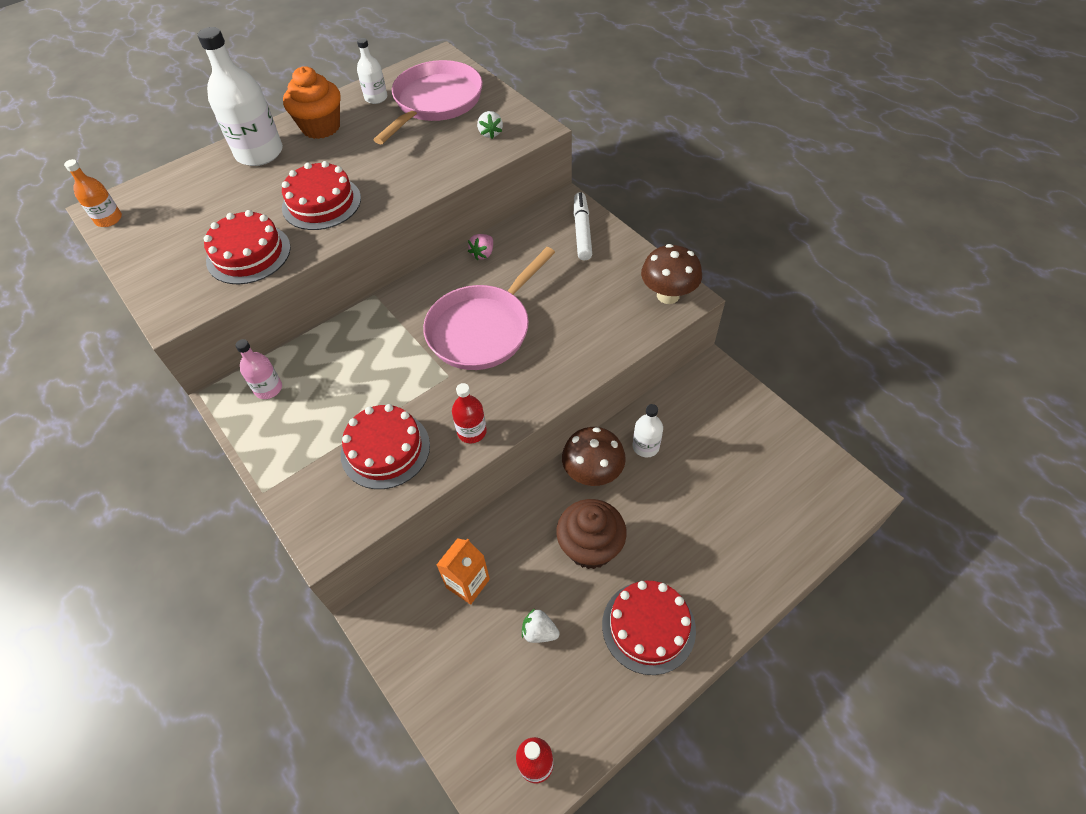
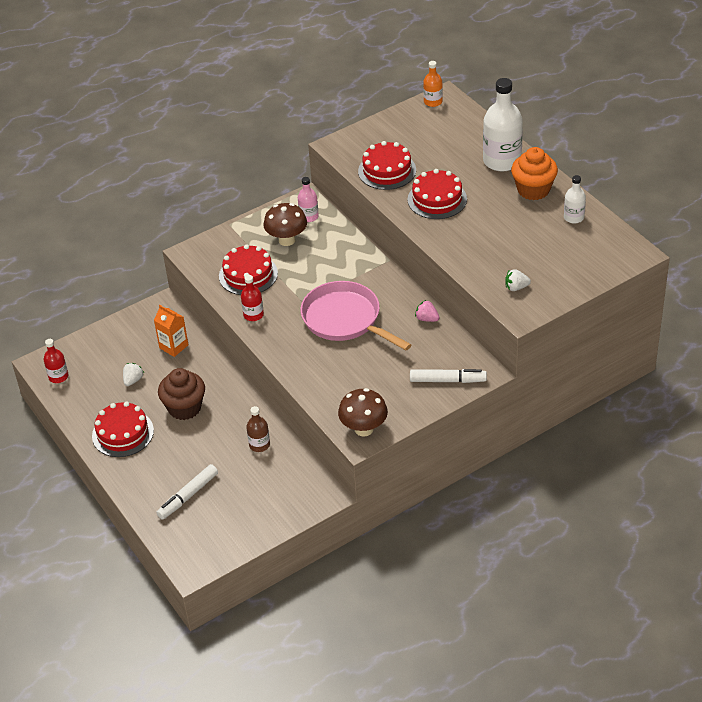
camera: 95 degrees right, 10 degrees down
(435, 102) = (564, 253): pink pan -> none
(592, 473) = (242, 412): brown mushroom -> brown mushroom (287, 240)
(645, 446) = (259, 445): white bottle -> brown bottle
(745, 516) = (188, 496): none -> white marker

